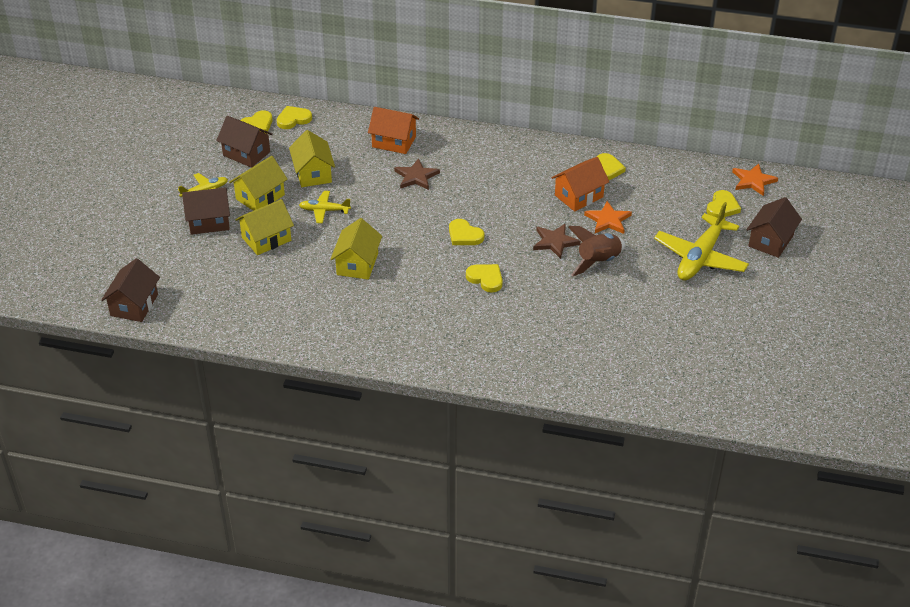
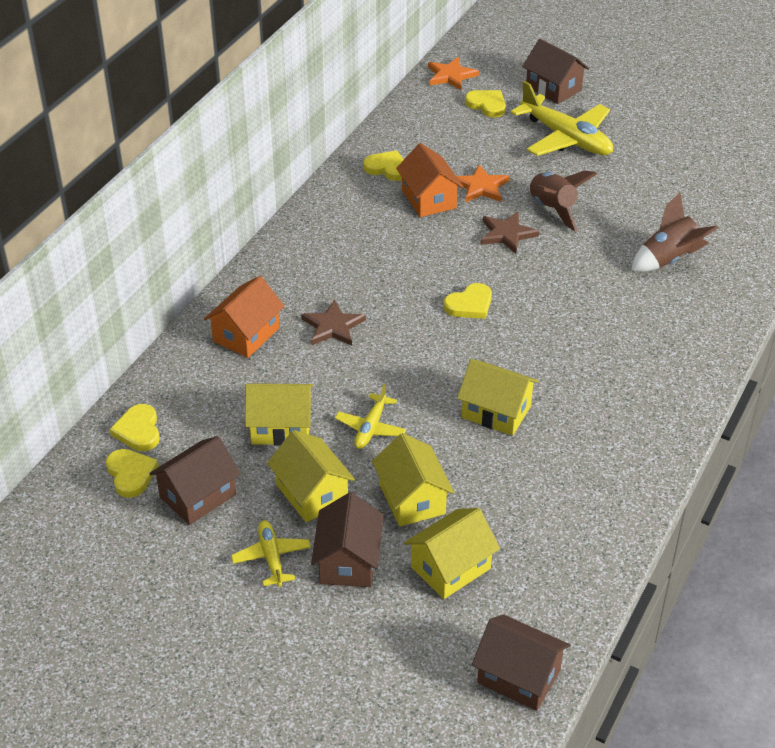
camera: 75 degrees left, 0 degrees up
(213, 264) = (450, 568): none -> yellow house
(485, 279) = (558, 302): yellow heart -> none
(563, 333) = (669, 259): none -> brown rocket

